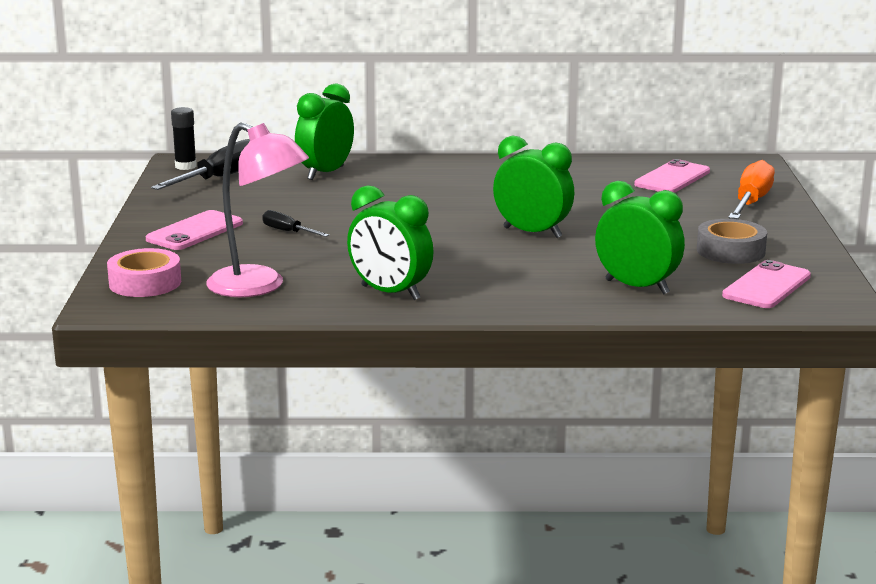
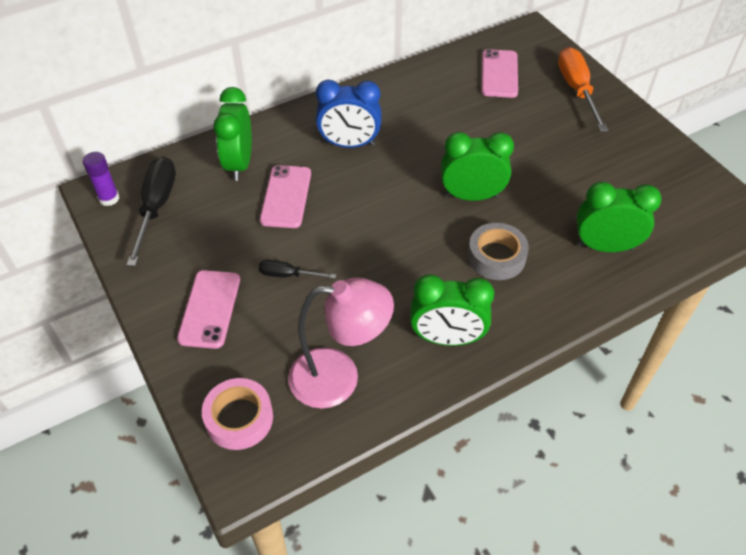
camera: 30 degrees left, 30 degrees up
(185, 166) = (109, 198): black glue stick -> purple glue stick
(447, 184) = (349, 144): none -> blue clock
(730, 251) = (620, 166): grey tape -> grey tape (496, 257)
(766, 286) = (680, 207): pink phone -> pink phone (286, 196)

